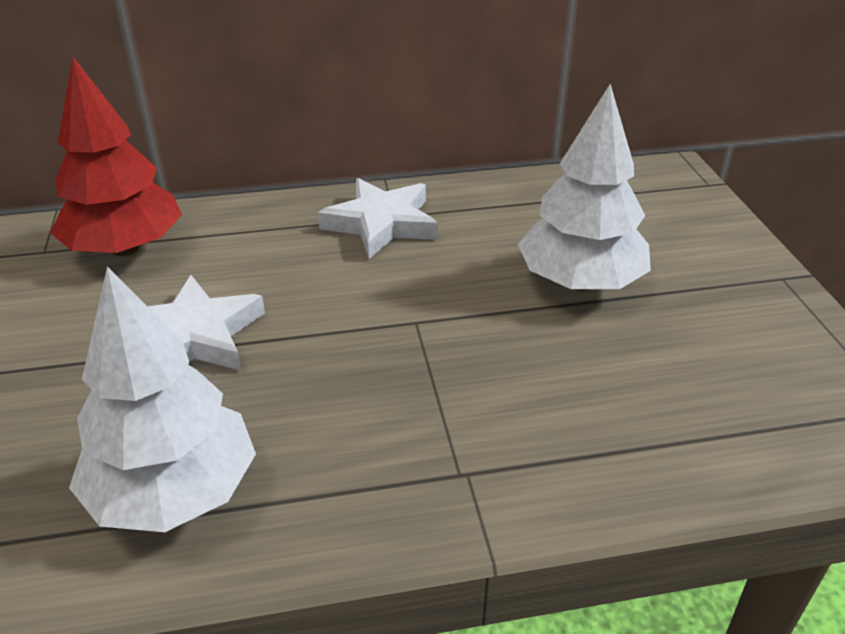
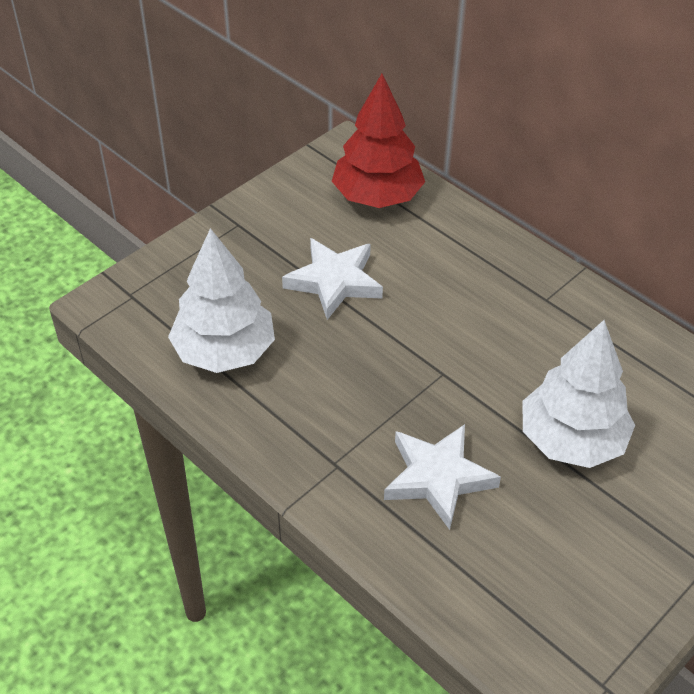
camera: 55 degrees right, 10 degrees up
(381, 224) = (528, 297): white star -> white star (437, 478)

